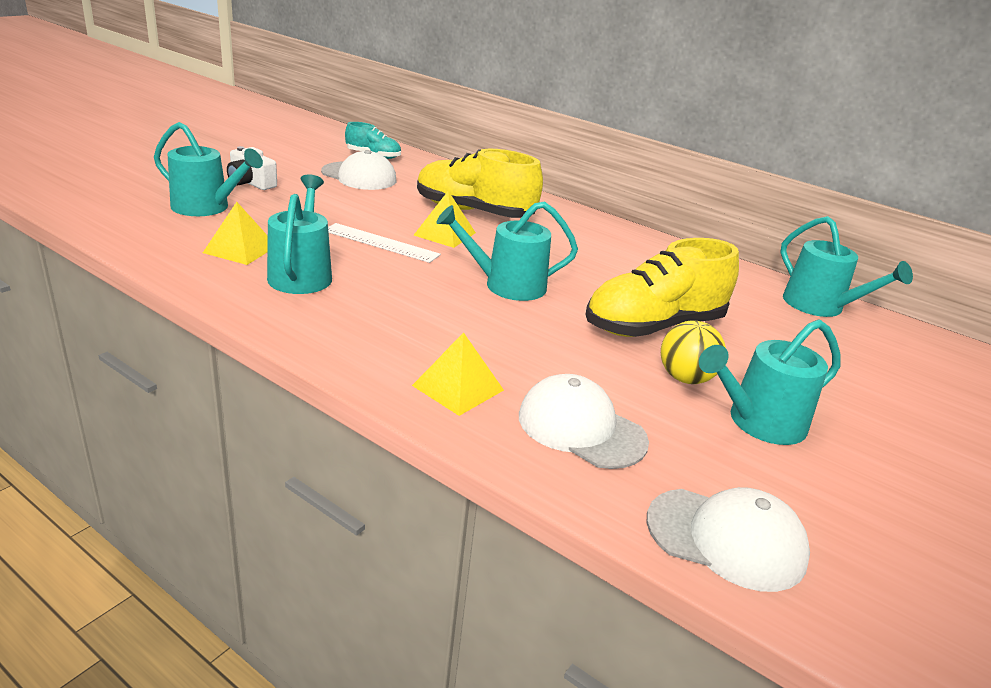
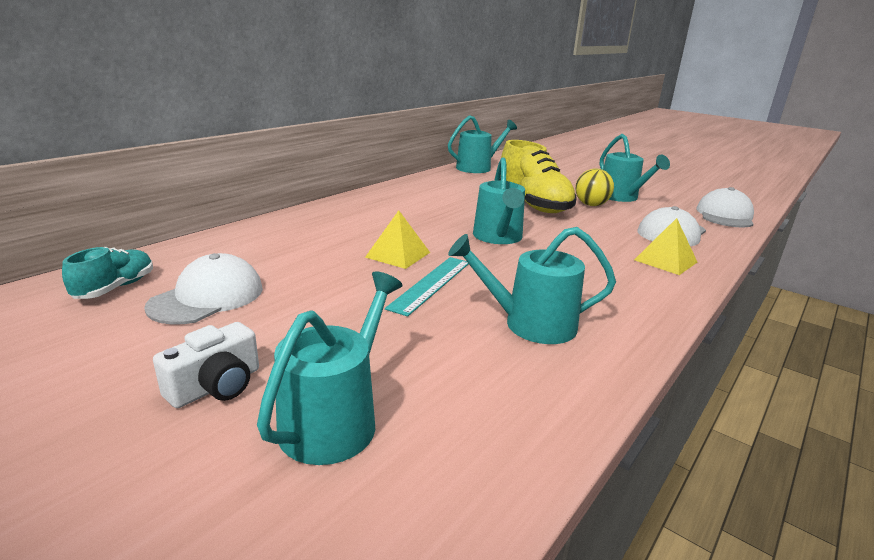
camera: 85 degrees left, 5 degrees down
(240, 249) = (484, 369): yellow pyramid -> none
(381, 243) = (431, 284): white ruler -> turquoise ruler
(474, 212) = (337, 240): yellow shoe -> none

